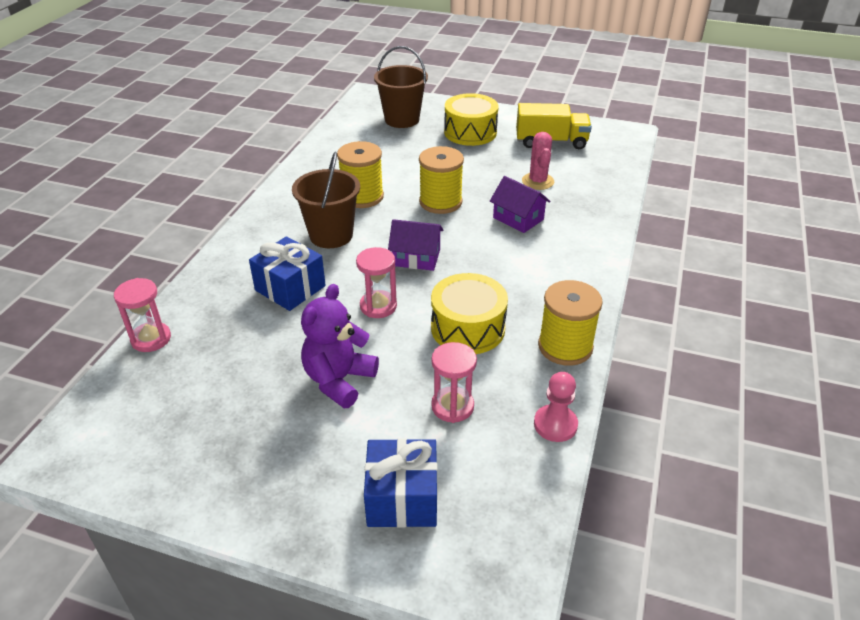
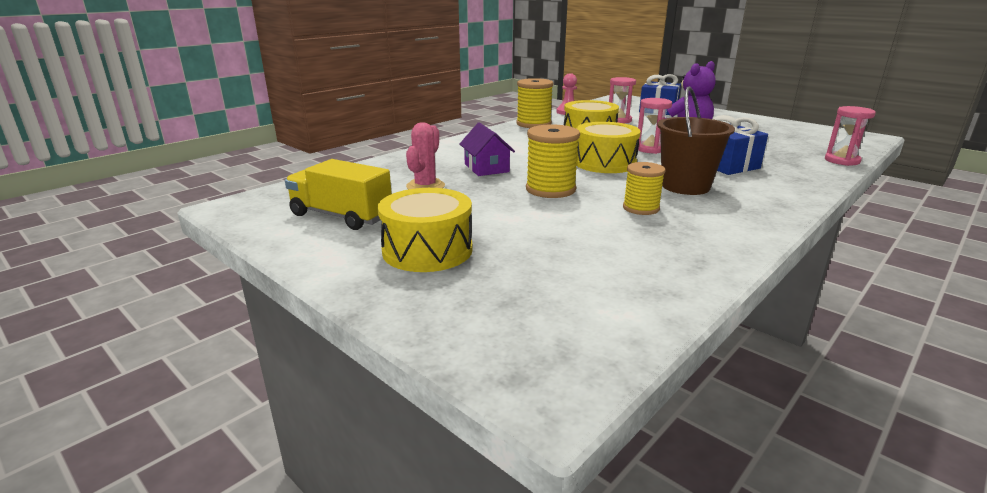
camera: 155 degrees left, 15 degrees down
(362, 197) = (641, 208): yellow spool -> yellow spool, size x0.66
(402, 119) = (518, 299): brown bucket -> none
(416, 258) = (604, 163): purple house -> yellow drum

